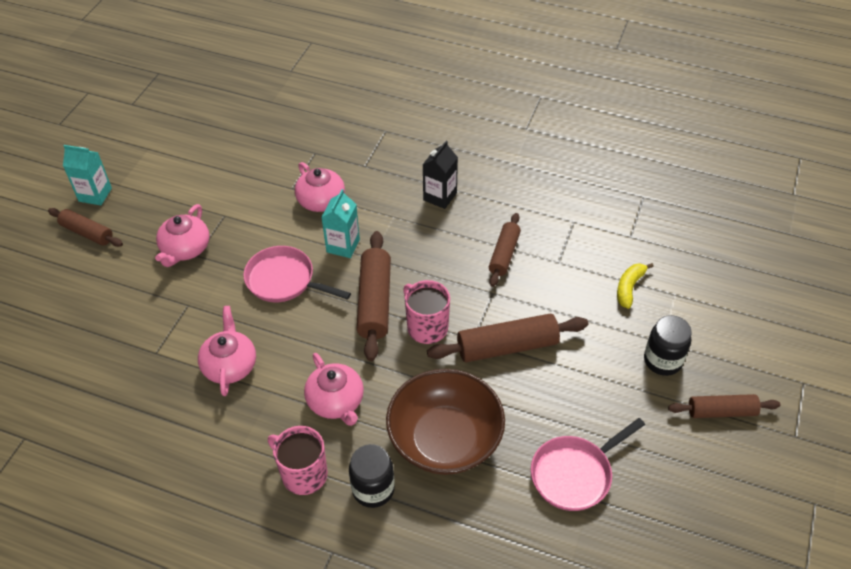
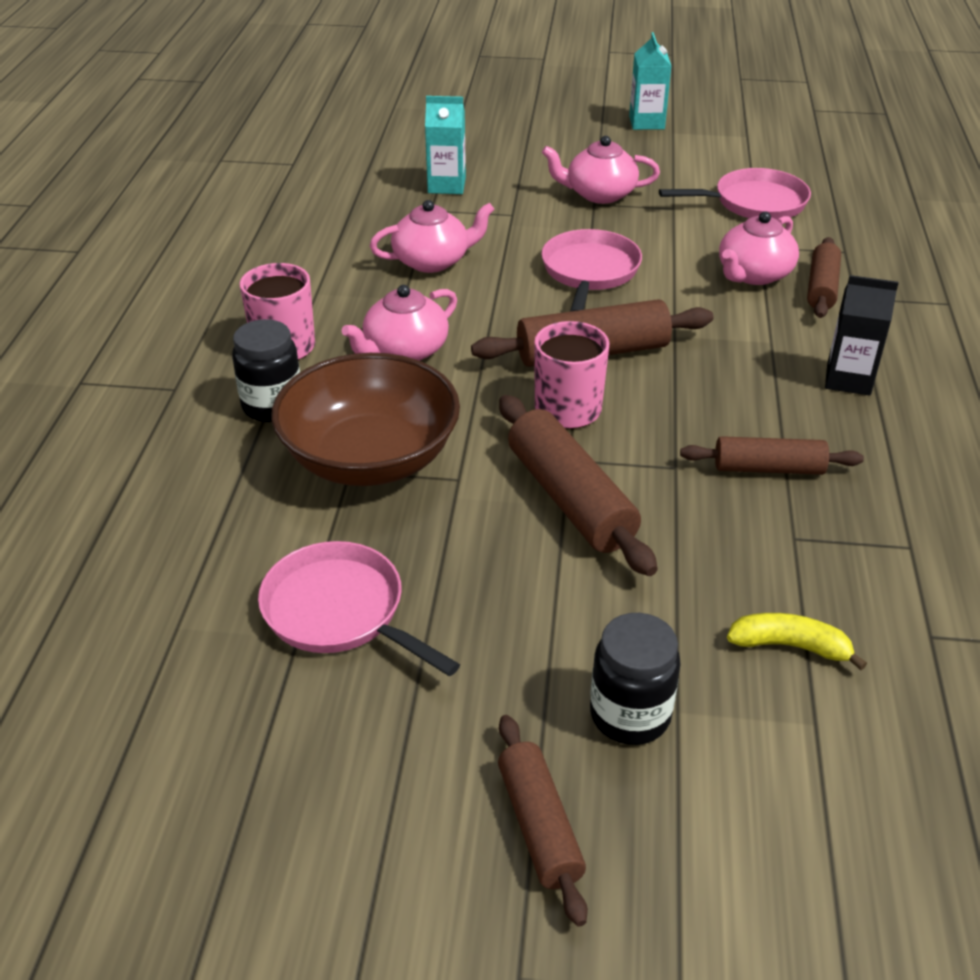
camera: 75 degrees right, 10 degrees down
(87, 233) = (585, 131): brown rolling pin -> brown rolling pin (821, 288)
(239, 174) = (754, 203): none -> pink pan
(343, 246) = (681, 307): turquoise carton -> turquoise carton (446, 185)

